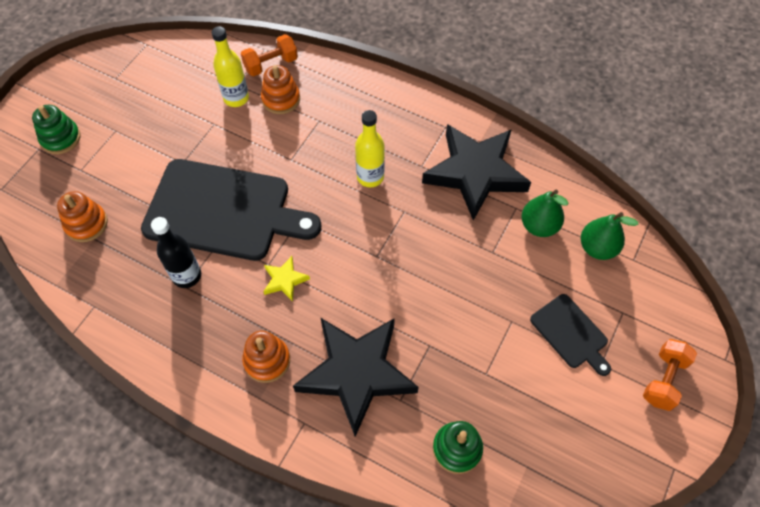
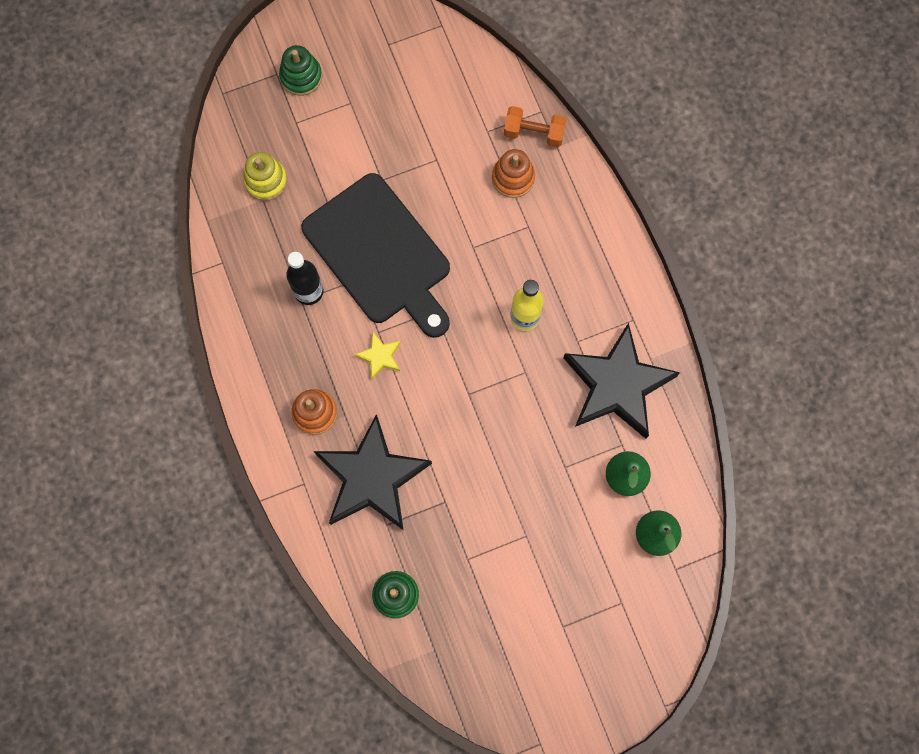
camera: 40 degrees right, 15 degrees up
(86, 224) = (266, 181): orange stacking toy -> yellow stacking toy
(236, 98) = (475, 147): yellow bottle -> none
(571, 333) = (562, 584): black cutting board -> none
(664, 379) = (599, 678): orange dumbbell -> none

